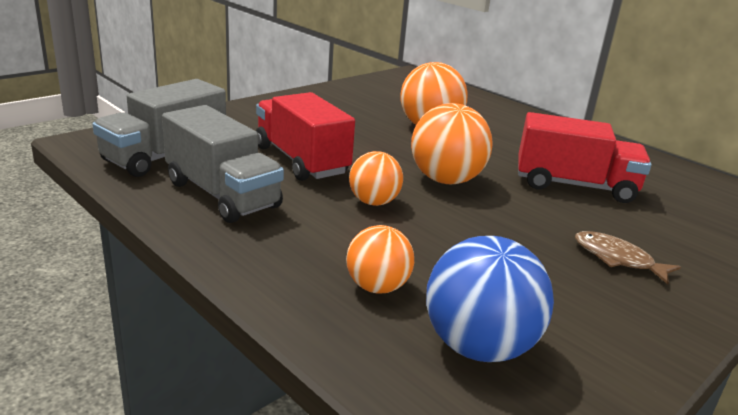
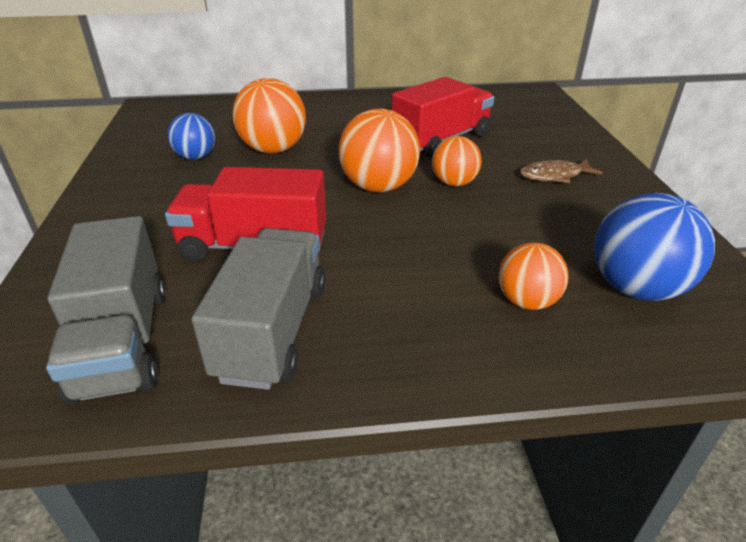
camera: 50 degrees left, 10 degrees up
(222, 194) = (273, 330): grey truck -> grey truck turned 75 degrees counterclockwise
(373, 202) = (382, 240): orange ball -> orange ball (454, 183)
(375, 108) = (196, 157): none -> blue ball

